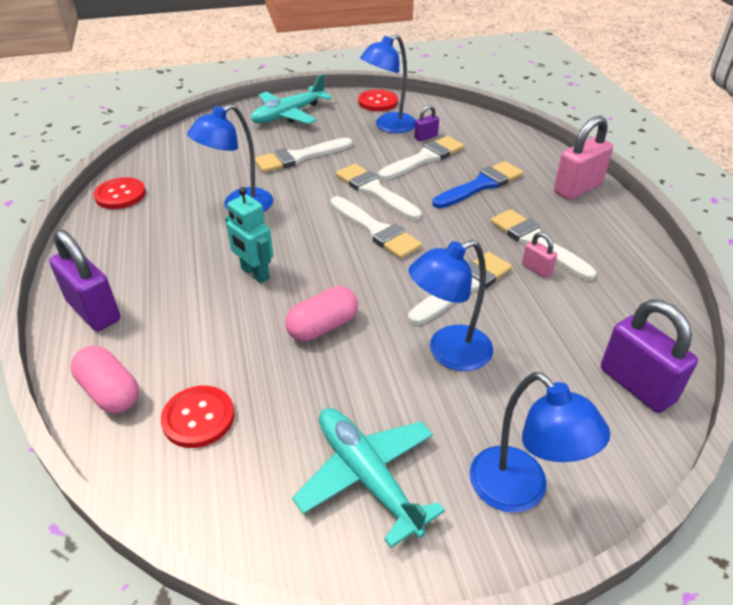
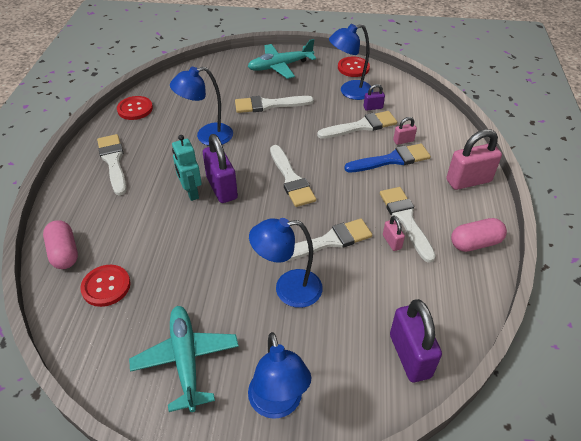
camera: 20 degrees right, 5 degrees up
(94, 311) = (80, 193): purple padlock -> purple padlock (222, 188)
(323, 326) = (214, 245): pink capsule -> pink capsule (475, 243)
(374, 191) = (308, 146): white brush -> white brush (113, 161)
(481, 163) = (403, 141): none -> pink padlock

